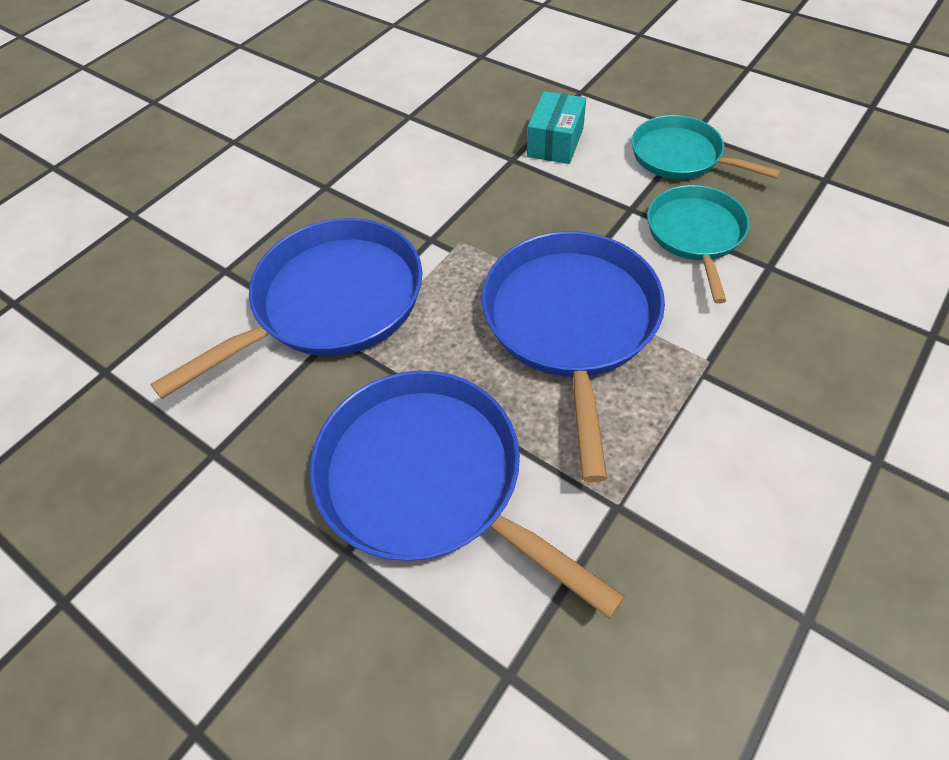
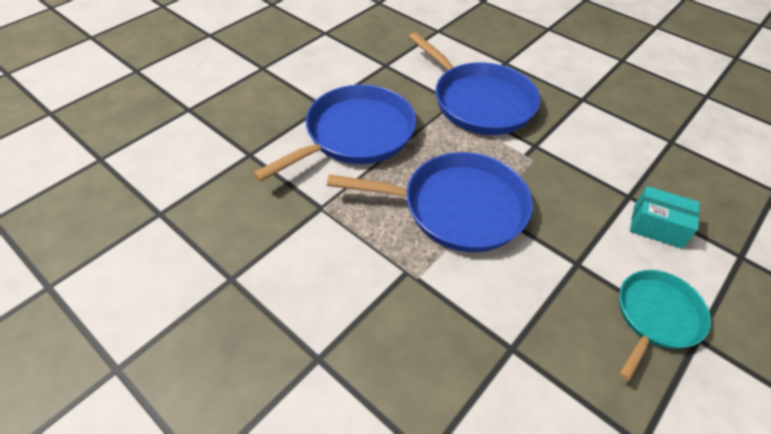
camera: 90 degrees right, 5 degrees down
(695, 234) = (549, 302): turquoise pan -> none

